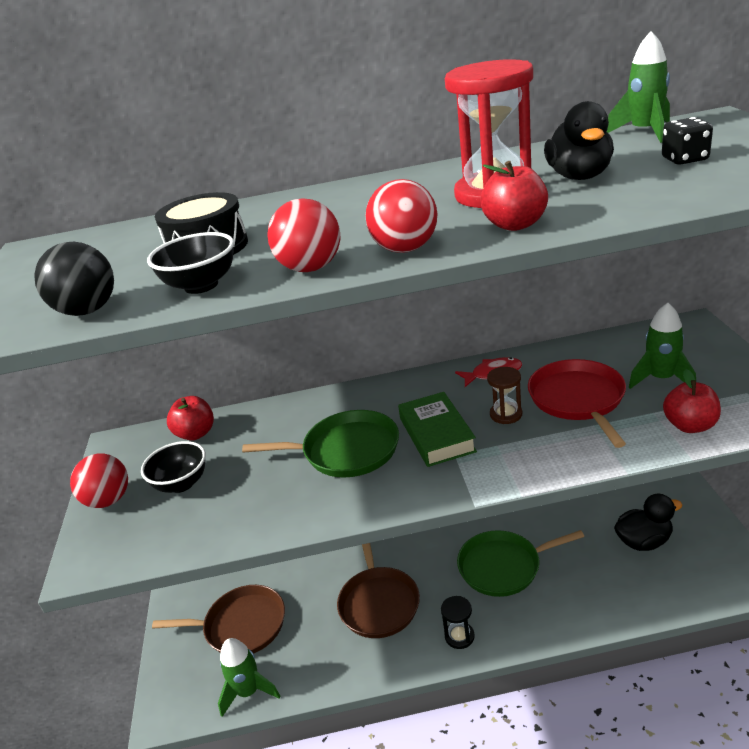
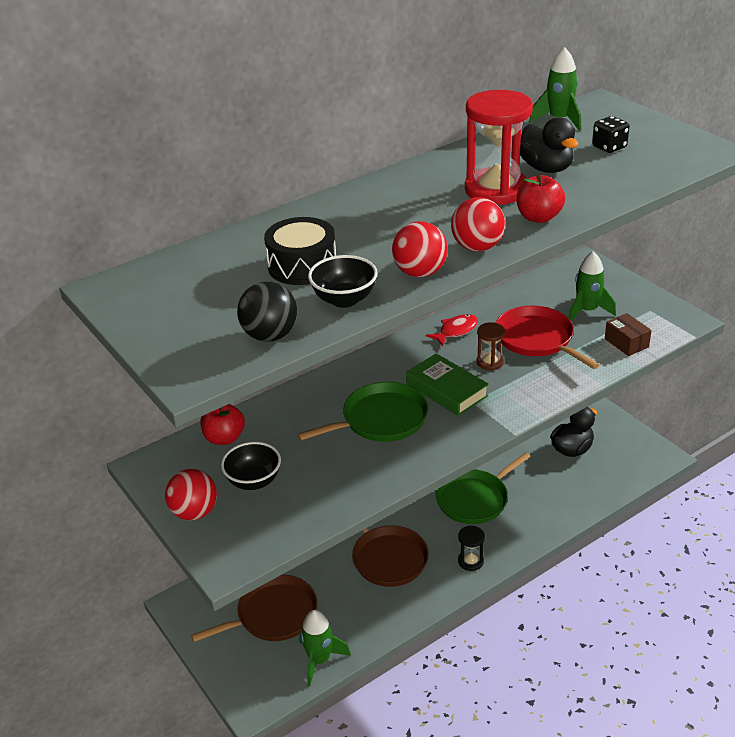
camera: 30 degrees left, 5 degrees up
(690, 425) = (626, 343): red apple -> brown box

